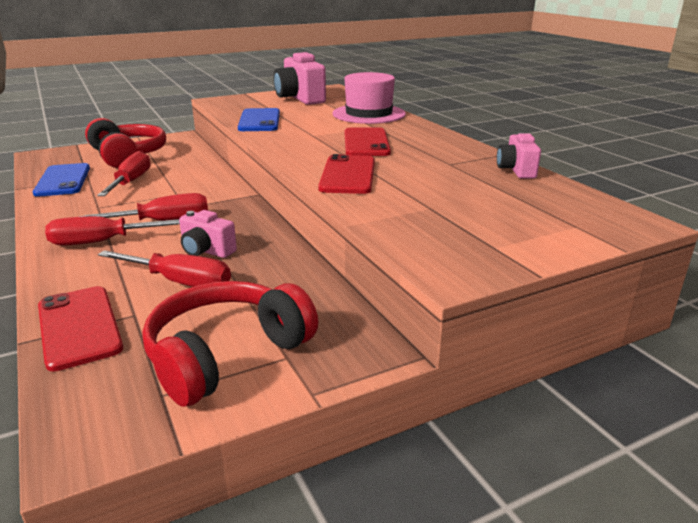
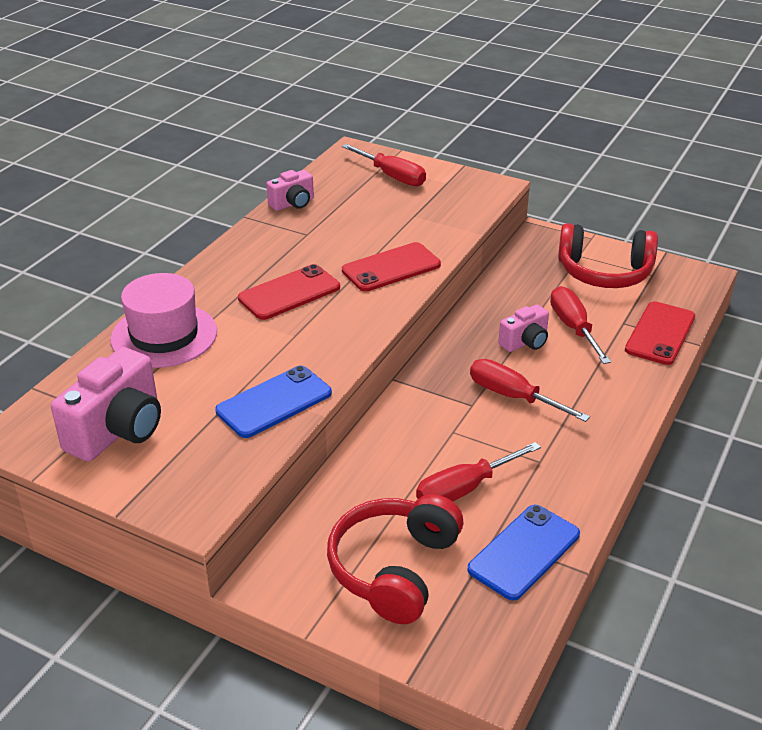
camera: 125 degrees left, 10 degrees up
(102, 242) = (582, 403): red screwdriver -> red screwdriver (392, 176)
(206, 251) = (525, 342): pink camera -> pink camera turned 60 degrees clockwise

